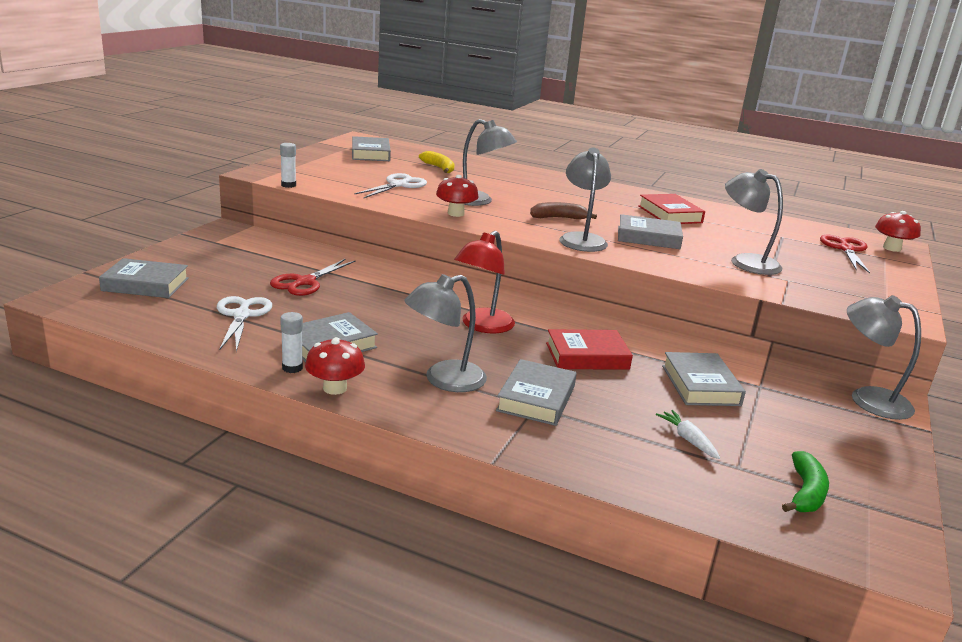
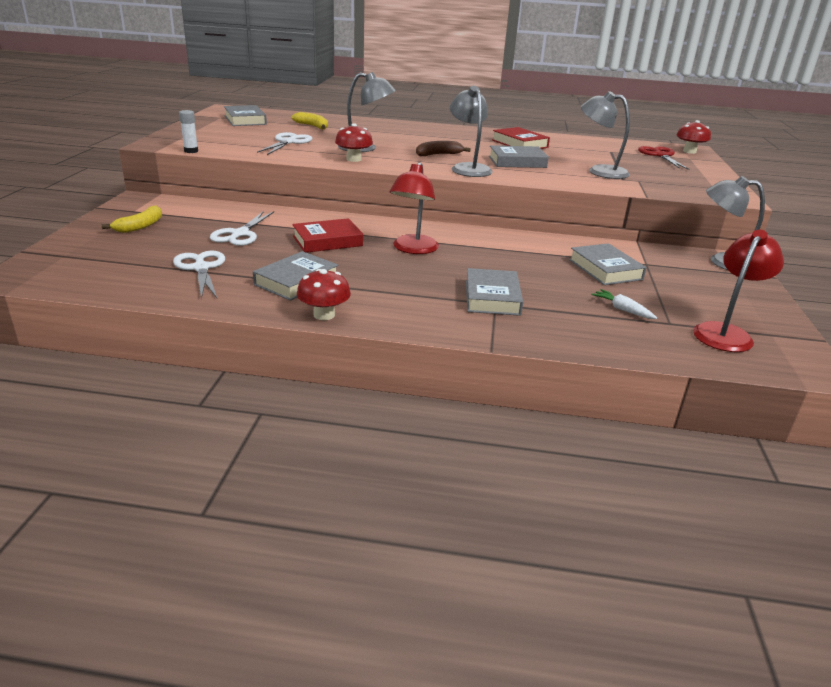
camera: 15 degrees left, 5 degrees up
(145, 284) = (91, 254): grey book -> none
(210, 260) = (140, 226): none -> yellow banana
(292, 368) = (276, 304): white glue stick -> none
(305, 282) = (240, 234): red scissors -> white scissors
(444, 380) = (410, 295): grey lamp -> none
(587, 356) = (509, 260): red book -> red book (327, 241)
(805, 493) = (726, 333): green banana -> red lamp

